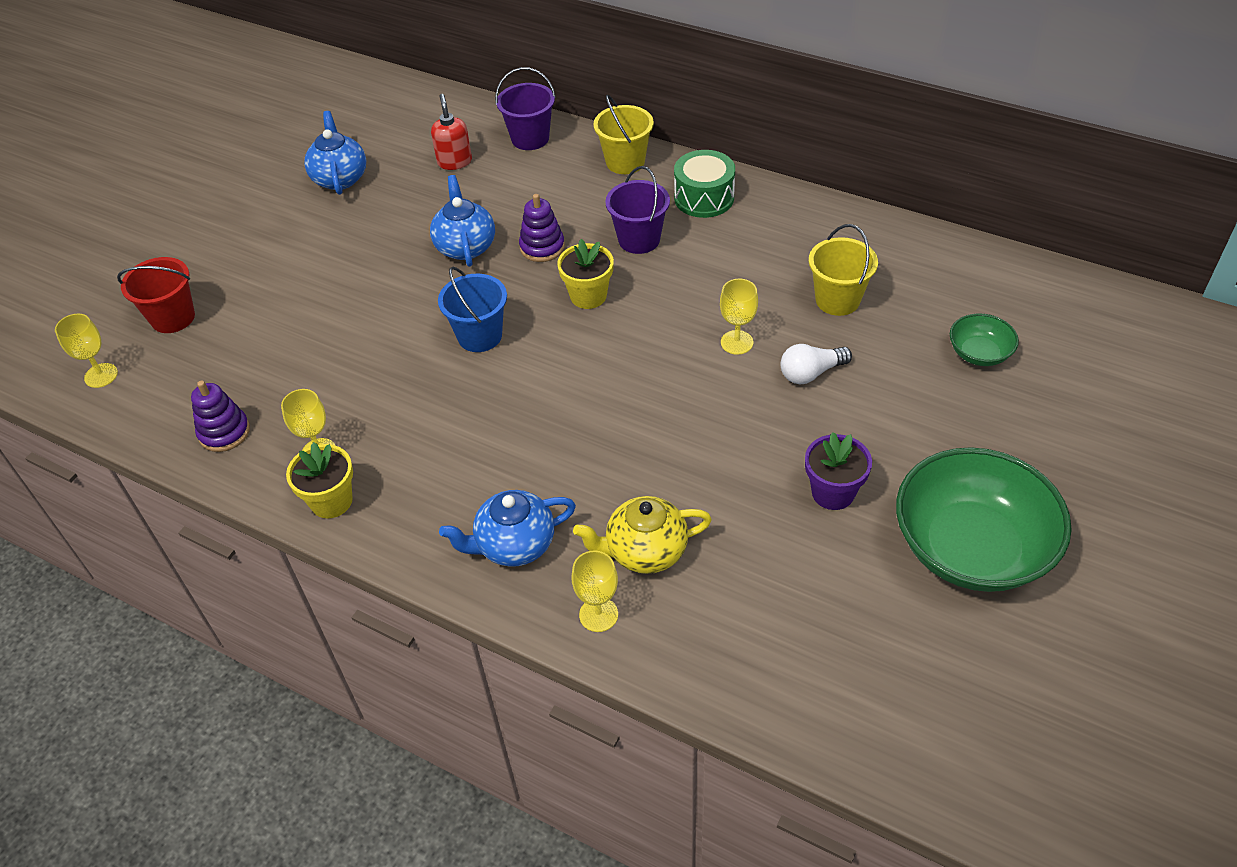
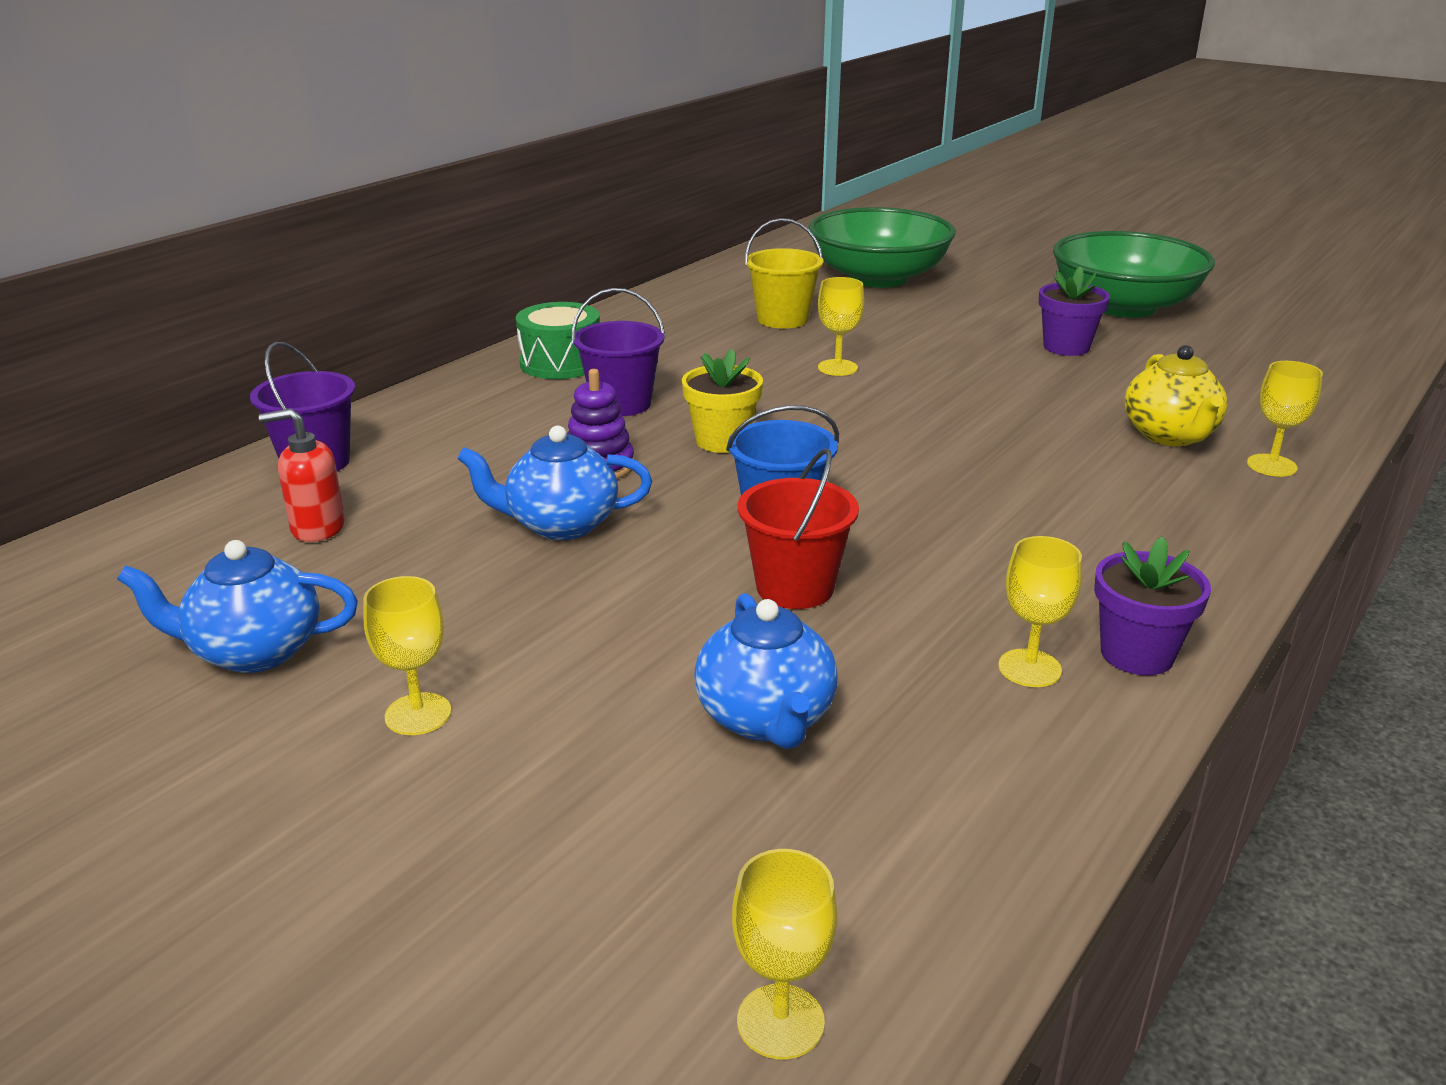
camera: 85 degrees left, 20 degrees down
(173, 318) = (603, 892): red bucket -> red bucket (795, 587)
(224, 432) = (983, 785): purple stacking toy -> none
(290, 239) = (418, 714): none -> yellow goblet
(331, 501) = (1137, 654): yellow flower pot -> purple flower pot
(514, 545) = (1183, 510): blue teapot -> blue teapot (766, 719)
(625, 162) = (442, 401): yellow bucket -> none
(811, 373) = (894, 340): white light bulb -> none
(979, 353) = (878, 278): green bowl -> green bowl, size x2.17

